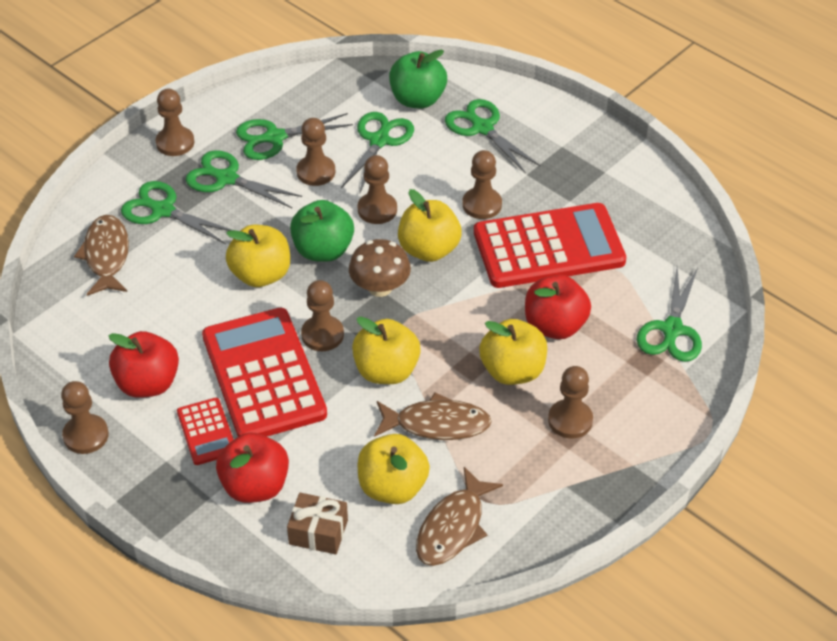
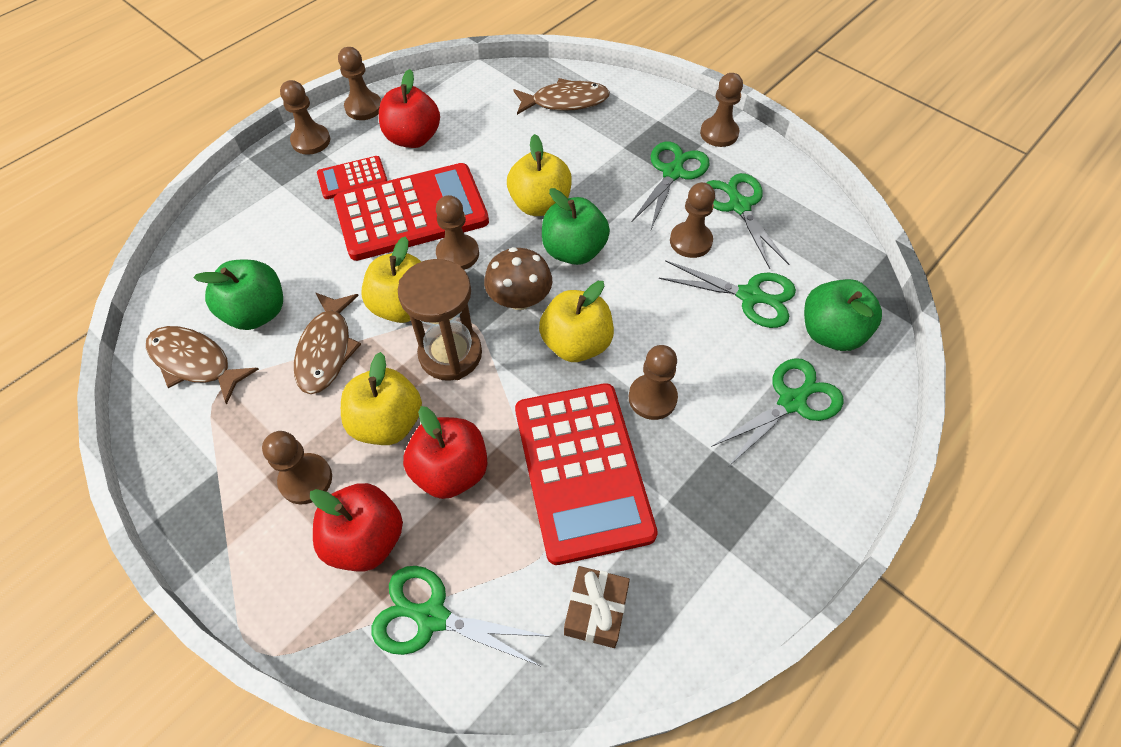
camera: 90 degrees right, 10 degrees up
(162, 210) = (625, 131): green scissors -> none
(255, 486) = (285, 213): red apple -> red apple (366, 539)
(318, 532) = (222, 258): brown gift -> brown gift (595, 611)
(377, 209) = (637, 295): brown pawn -> brown pawn (311, 141)
(392, 487) = (257, 313): yellow apple -> green apple
(441, 333) = (450, 354): none -> brown hourglass

